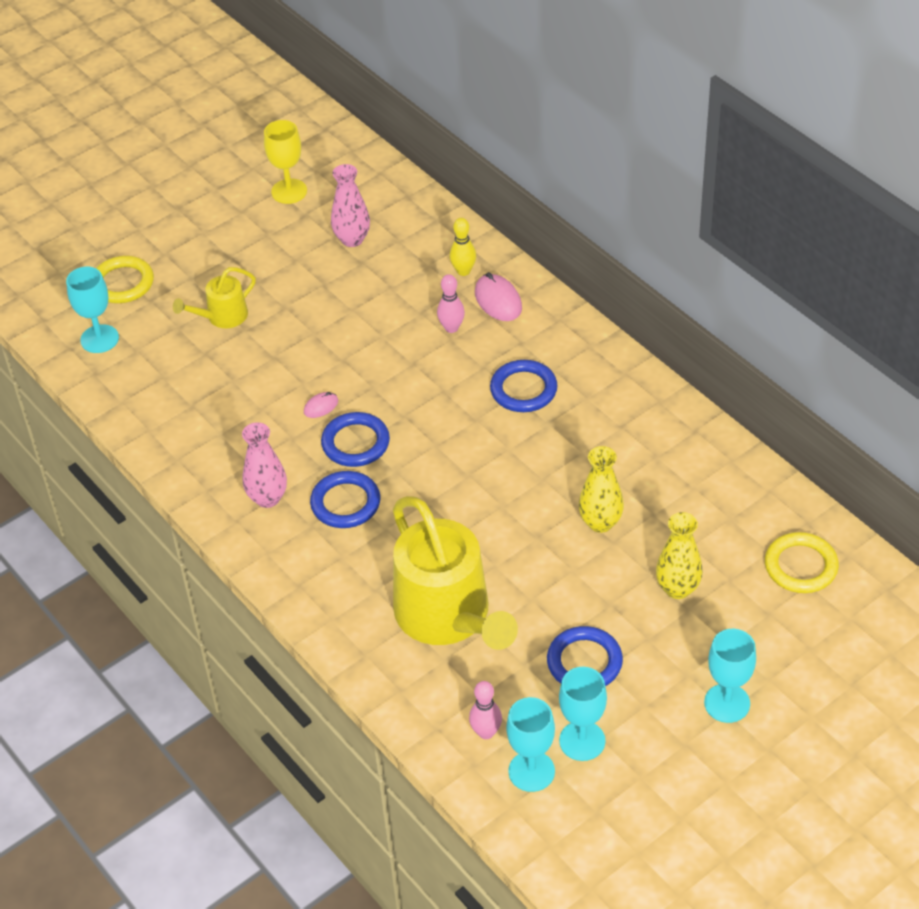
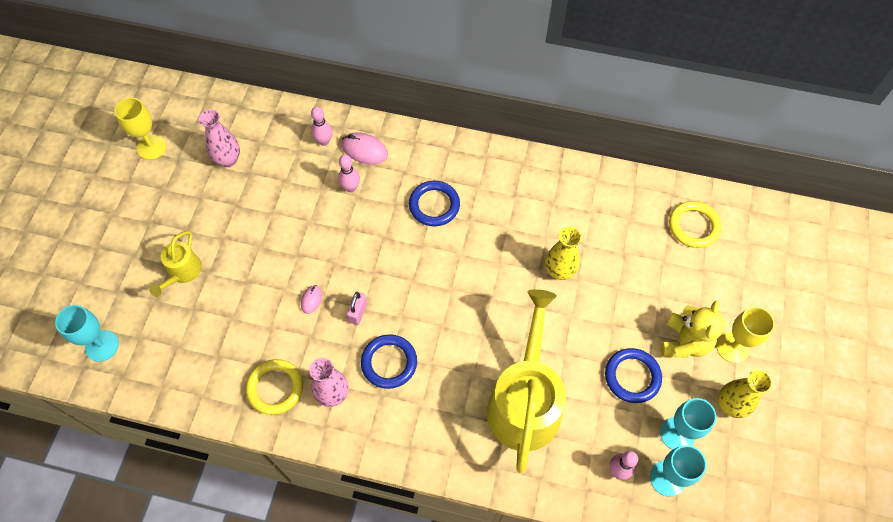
camera: 40 degrees left, 15 degrees up
(123, 283) = (83, 289): yellow ring -> yellow ring (275, 388)
(355, 443) = (358, 312): blue ring -> pink padlock
(448, 616) = (525, 402): yellow watering can -> yellow watering can turned 105 degrees counterclockwise
(463, 271) = (324, 141): yellow bowling pin -> pink bowling pin
(675, 666) = (684, 342): none -> yellow teddy bear
(677, 588) = (641, 287): yellow vase -> yellow vase (730, 405)
(727, 703) = (732, 347): turquoise goblet -> yellow goblet

